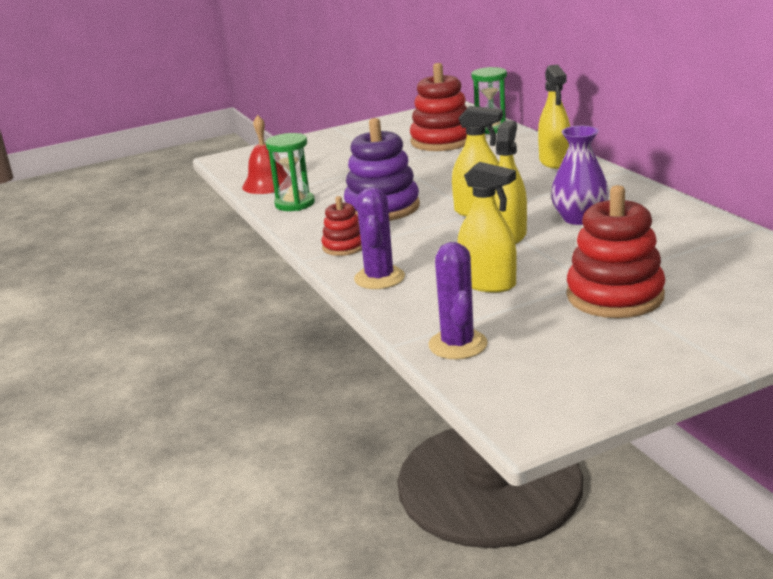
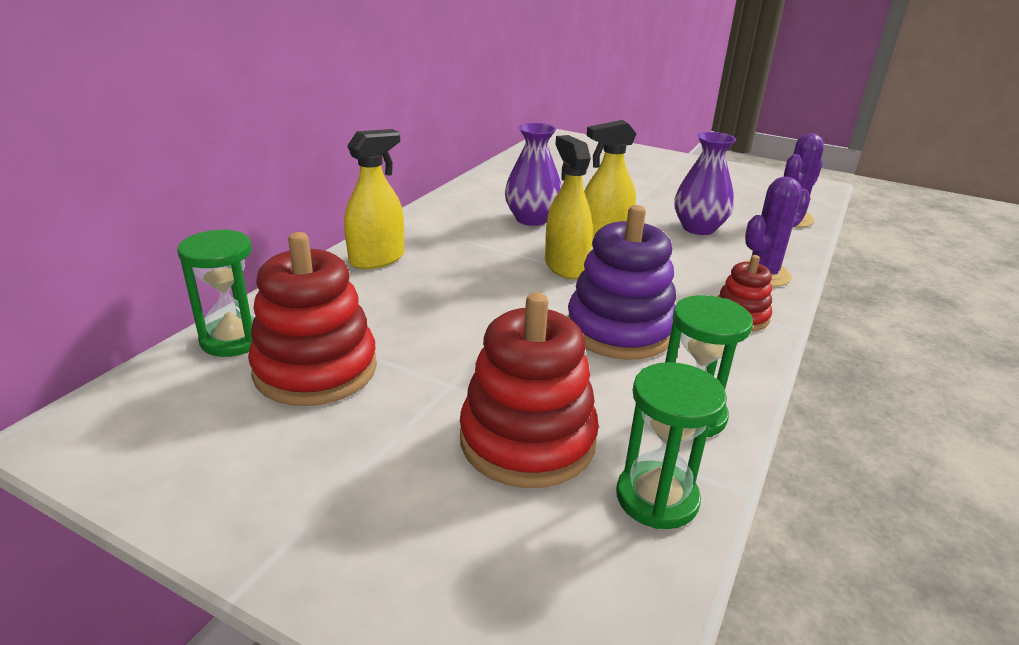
camera: 130 degrees left, 5 degrees up
(268, 184) = (657, 498): red bell -> green hourglass
(488, 283) = (698, 228): yellow spray bottle -> purple vase
(615, 296) = (651, 187): red stacking toy -> red stacking toy (527, 440)

